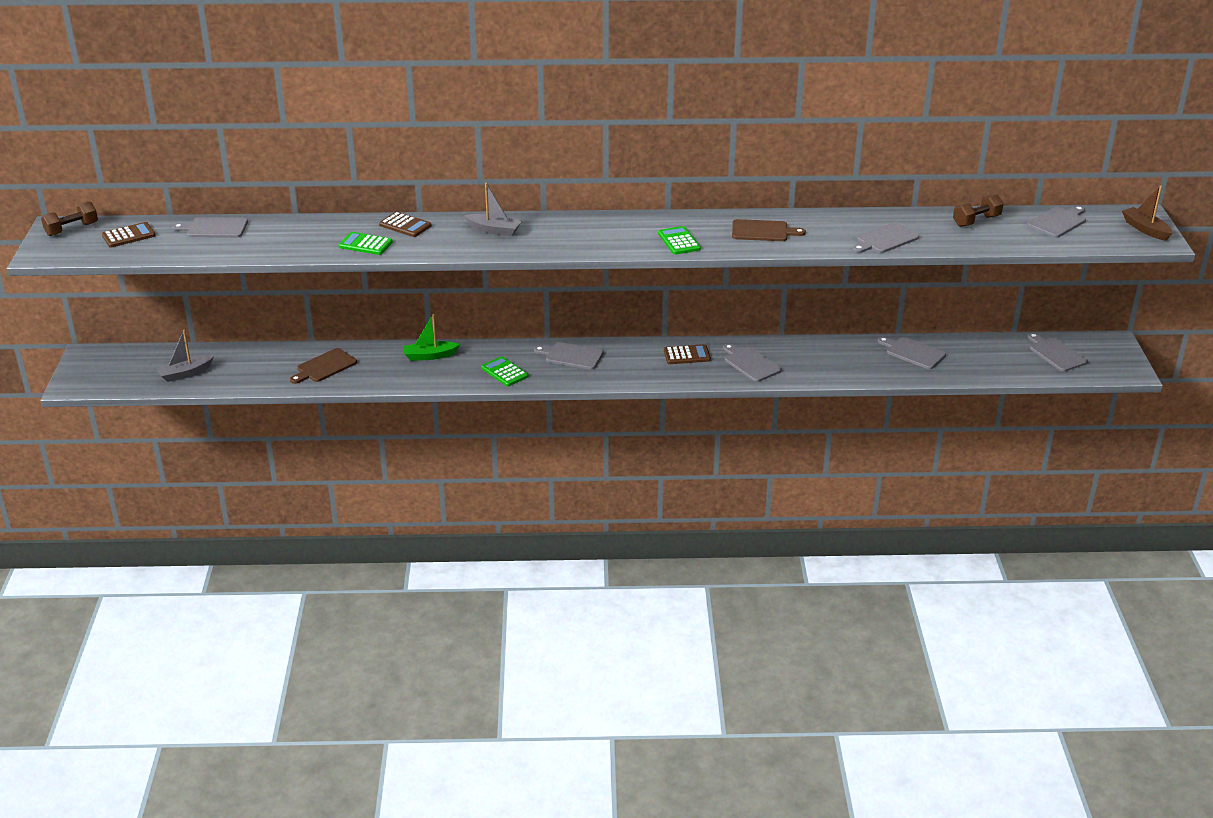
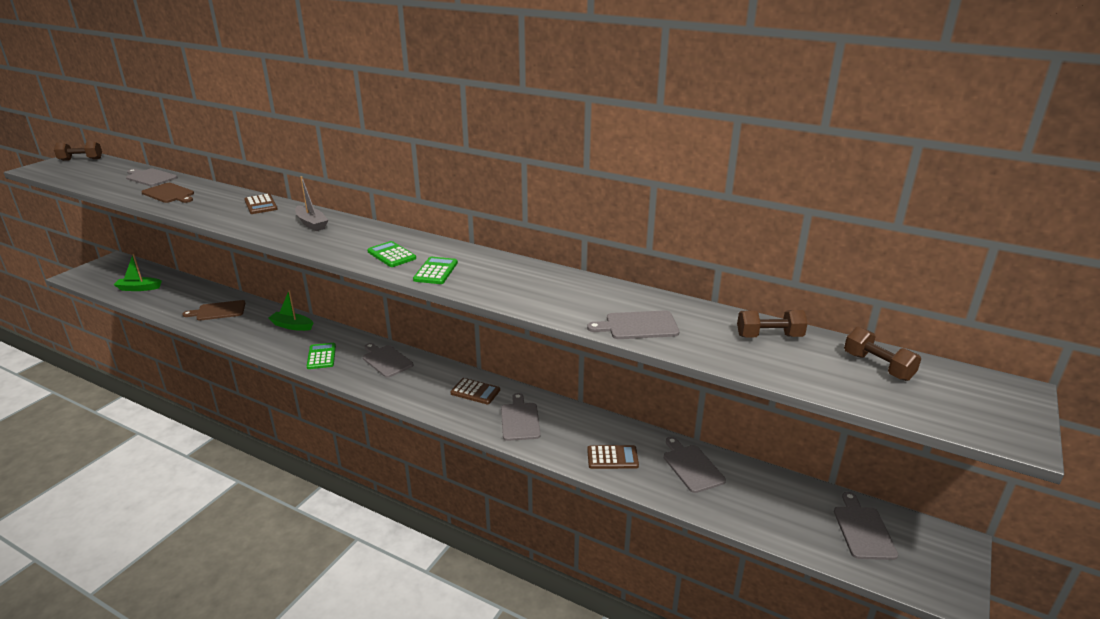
camera: 30 degrees right, 5 degrees down
(128, 236) = (98, 170): brown calculator -> brown calculator (612, 457)
(185, 373) = (139, 288): grey boat -> green boat
(365, 244) = (211, 210): green calculator -> green calculator (391, 255)
(763, 231) = (524, 283): brown cutting board -> brown cutting board (169, 194)
(1058, 222) = (878, 366): grey cutting board -> brown dumbbell
(1145, 229) = (1003, 412): brown boat -> none

